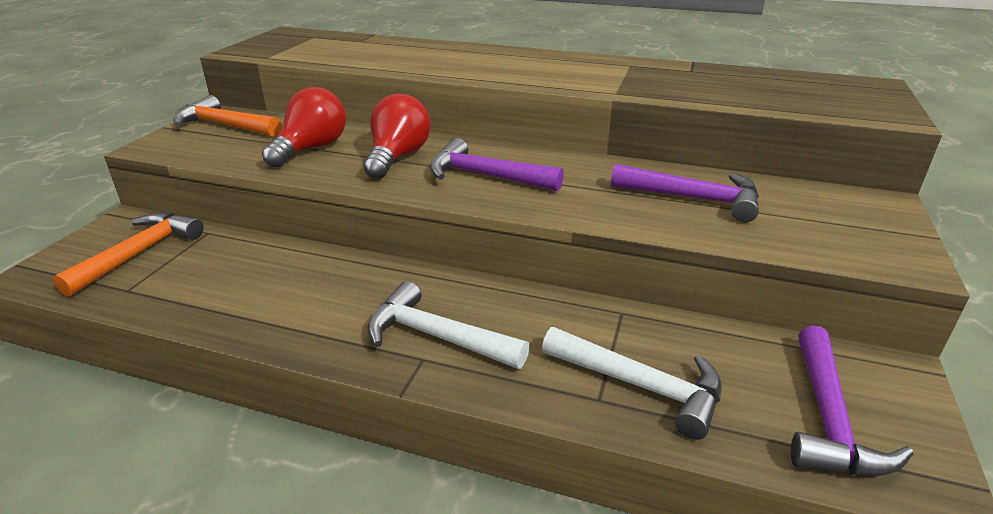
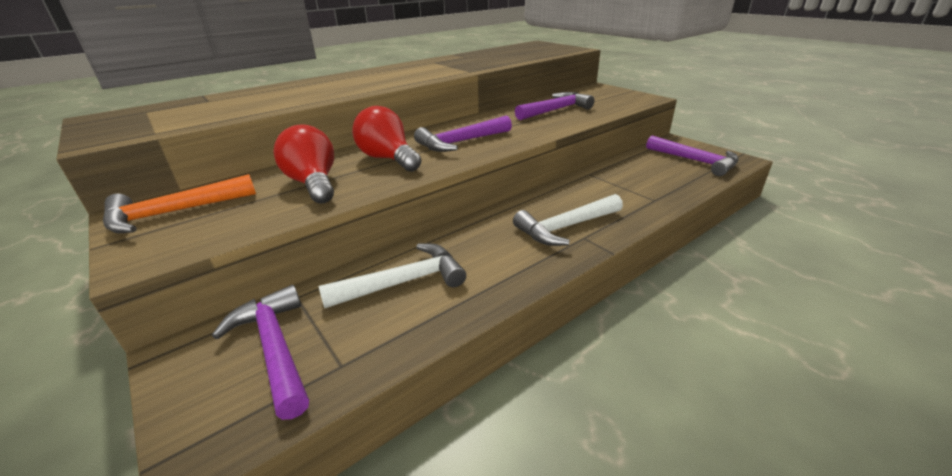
camera: 55 degrees left, 0 degrees up
(139, 253) = (275, 348): orange hammer -> purple hammer
(640, 386) = (651, 188): white hammer -> white hammer (403, 282)

